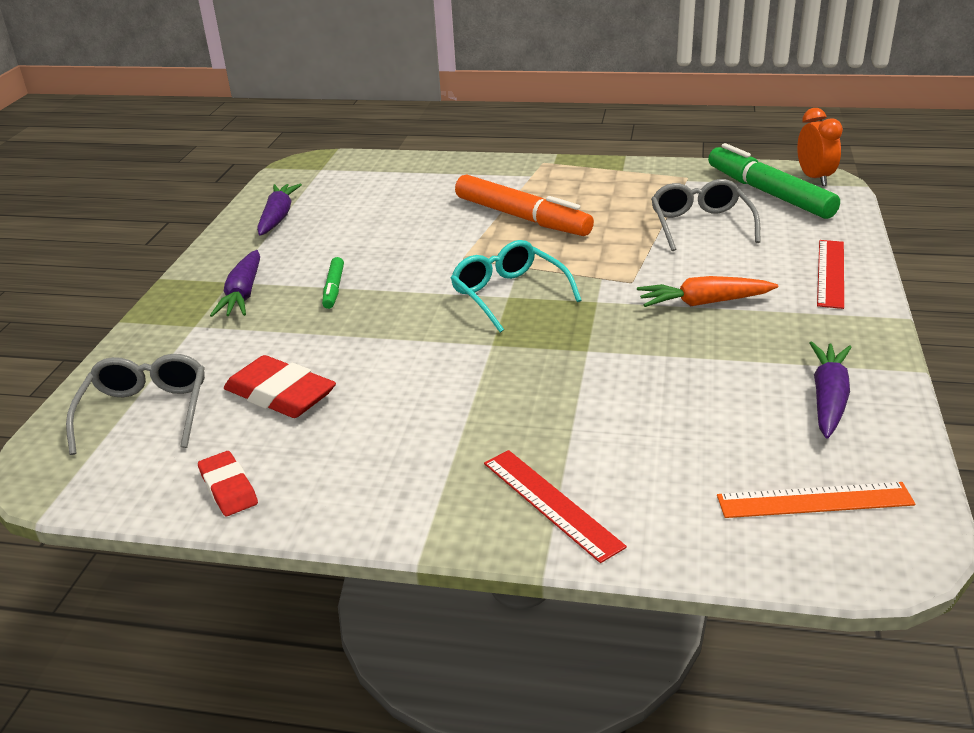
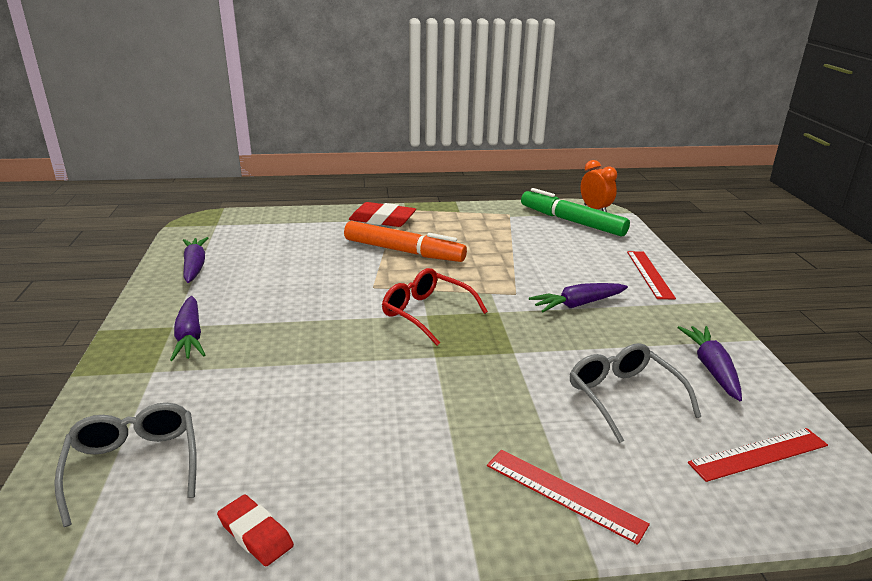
camera: 20 degrees left, 5 degrees down
(280, 394) = (267, 427): red eraser -> red eraser (382, 219)
(334, 288) = (273, 323): green marker -> none
(508, 294) = (426, 313): turquoise glasses -> red glasses
(700, 225) = (539, 247): grey glasses -> grey glasses (623, 396)
(704, 303) = (578, 304): orange carrot -> purple carrot
(814, 500) = (758, 454): orange ruler -> red ruler

